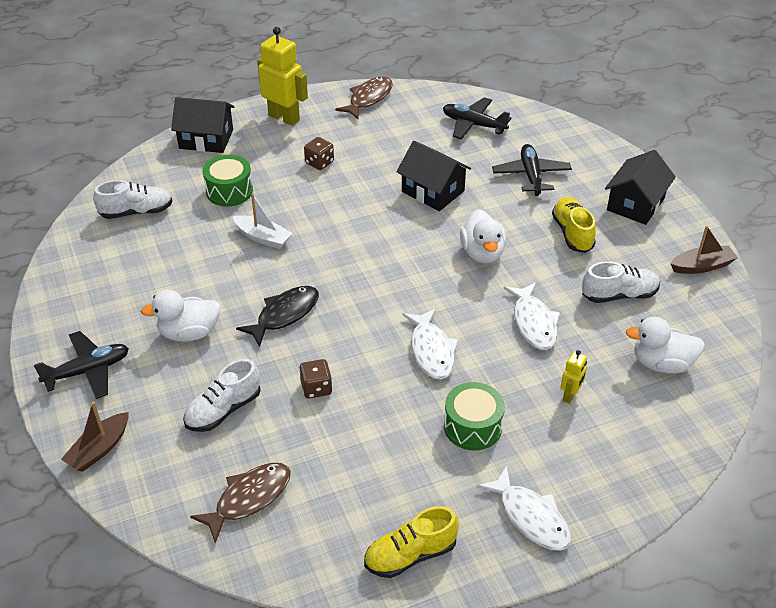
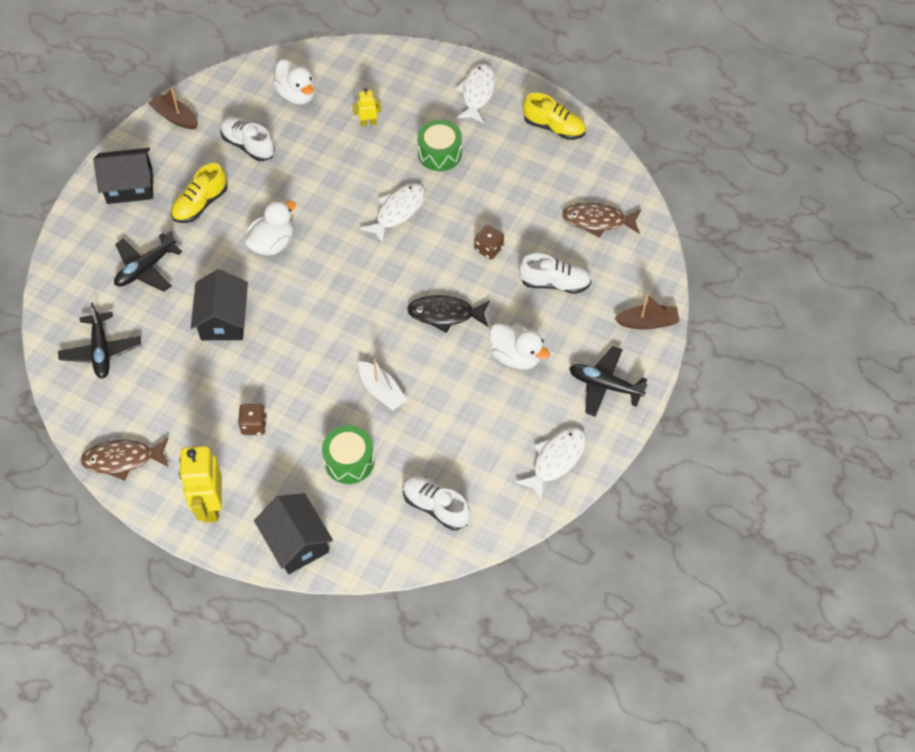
camera: 130 degrees left, 15 degrees up
(263, 237) = (381, 391): white boat -> white boat turned 150 degrees clockwise
(533, 323) = (319, 174): white fish -> white fish (556, 460)

